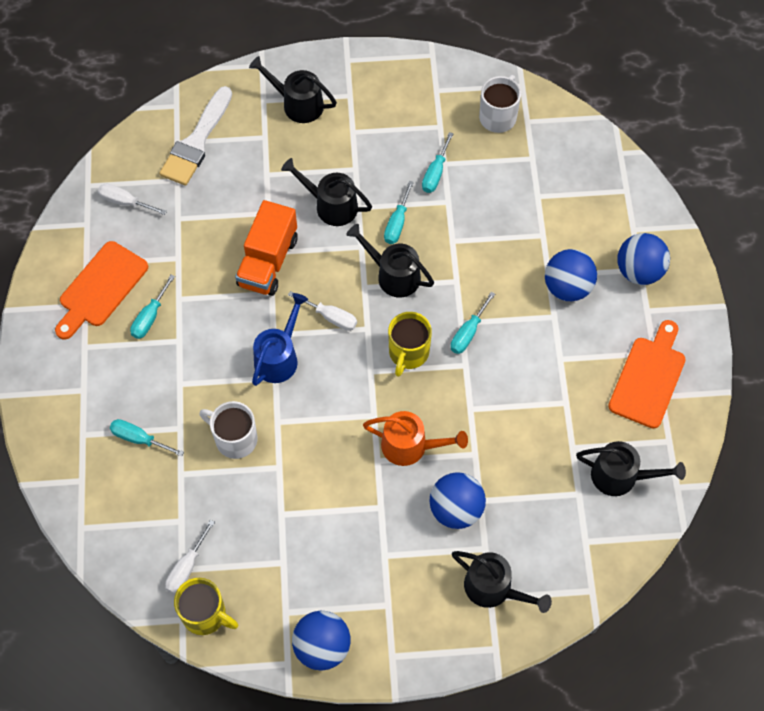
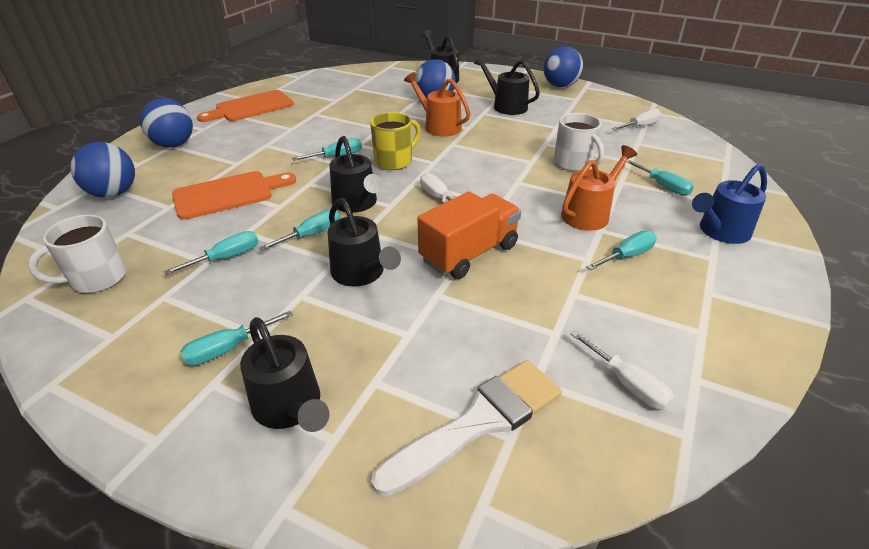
camera: 150 degrees left, 25 degrees down
(101, 288) = (684, 300): orange cutting board -> orange cutting board (228, 194)
(194, 358) = (589, 214): none -> orange watering can
(205, 615) = (633, 110): yellow mug -> none
(279, 357) = (506, 191): blue watering can -> blue watering can (720, 231)
(362, 115) = (228, 349): none -> turquoise screwdriver
(567, 287) = (234, 153): blue ball -> blue ball (114, 193)
(620, 476) = (323, 86): black watering can -> black watering can (506, 106)

